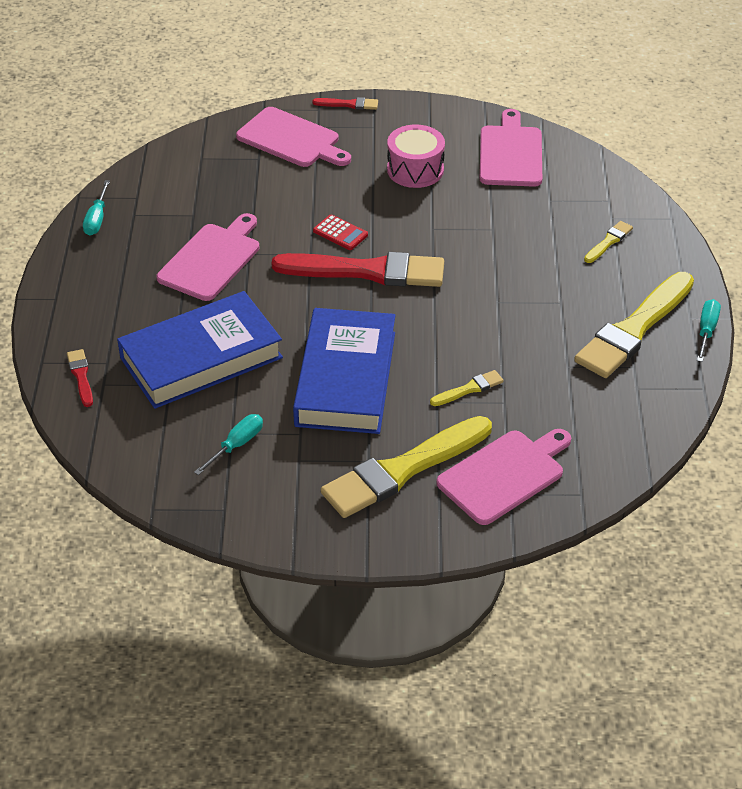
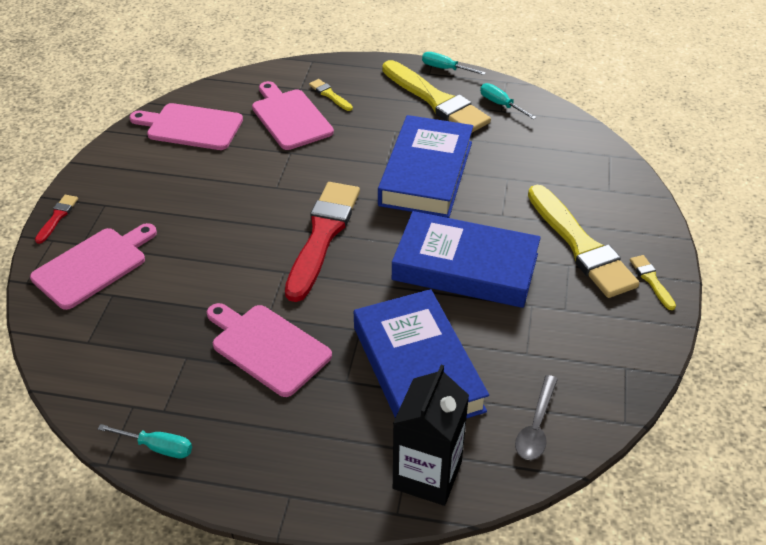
camera: 80 degrees left, 0 degrees up
(81, 376) = (427, 475): red brush -> black carton
(141, 444) = (536, 426): none -> grey spoon
(236, 445) = (543, 351): turquoise screwdriver -> turquoise screwdriver (501, 104)
(340, 233) = (260, 247): red calculator -> none
(415, 170) = (186, 186): pink drum -> none
(469, 389) = (490, 195): yellow brush -> yellow brush (651, 280)
(491, 334) = (426, 173): none -> blue book
(504, 475) = (589, 190): pink cutting board -> pink cutting board (290, 117)

